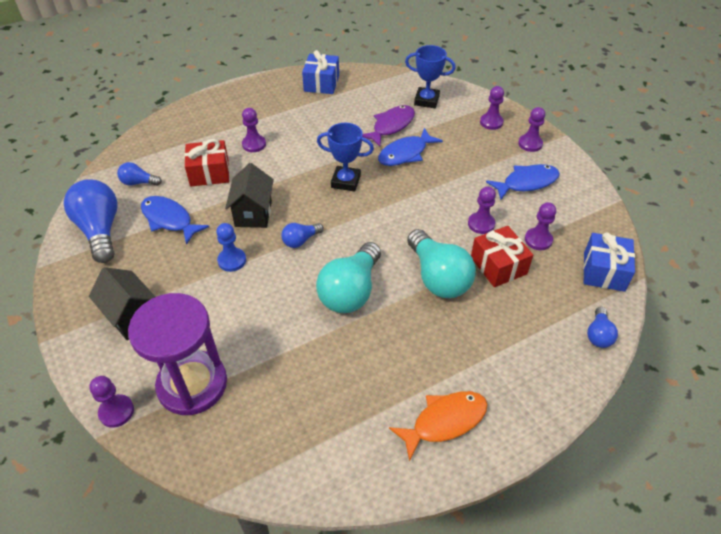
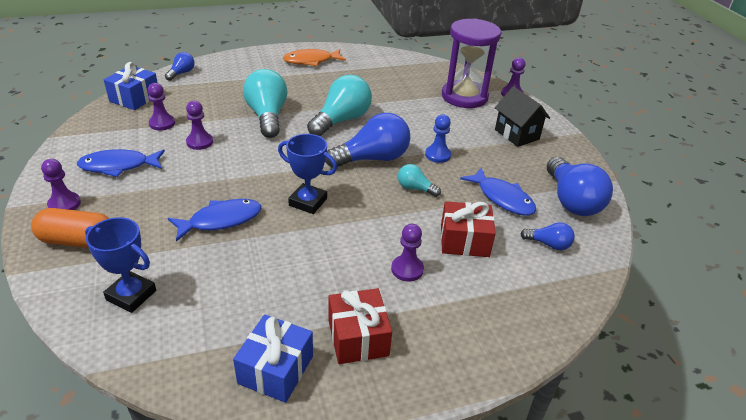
camera: 170 degrees left, 10 degrees down
(253, 213) = (415, 188): black house -> turquoise light bulb
(300, 241) = (373, 158): blue light bulb -> blue light bulb, size x2.00
(391, 126) = (213, 261): purple fish -> none
(491, 122) = (78, 241): purple pawn -> orange capsule
(498, 266) = (213, 114): red gift -> red gift (358, 337)

